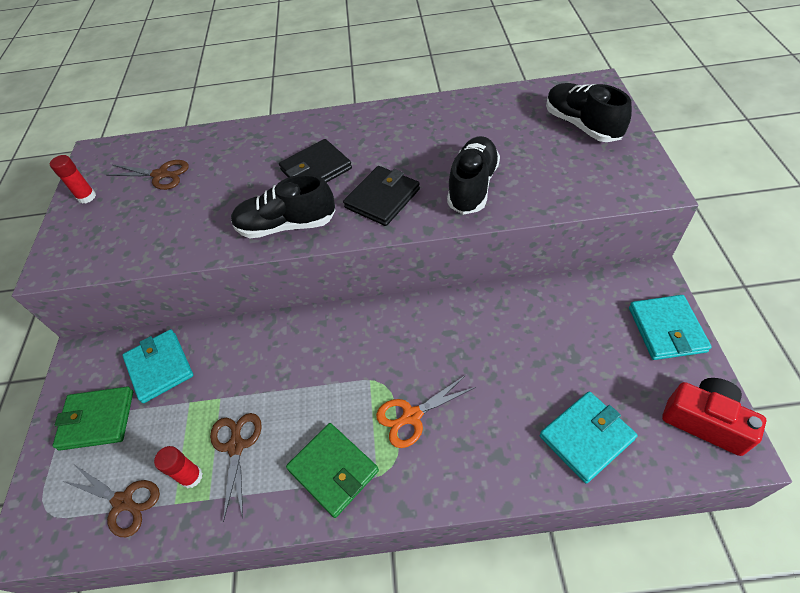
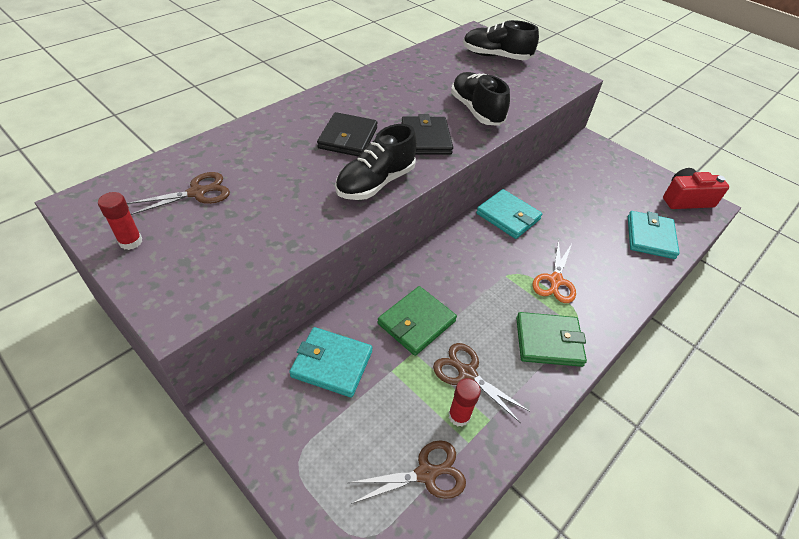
camera: 50 degrees left, 5 degrees down
(97, 420) = (322, 438): green wallet -> green wallet (416, 322)
(666, 329) = (624, 164): turquoise wallet -> turquoise wallet (508, 216)

